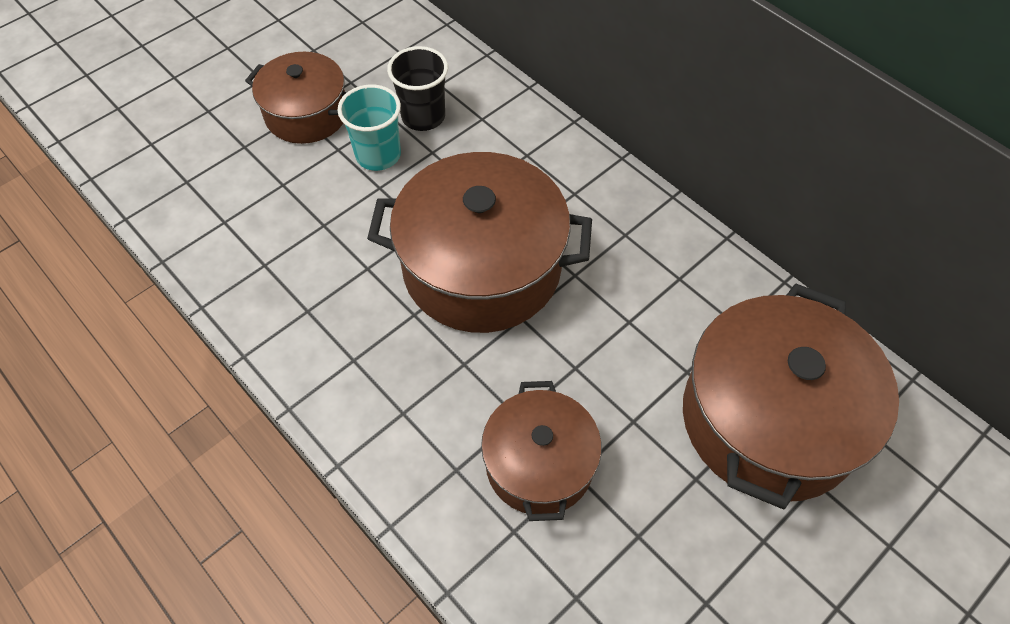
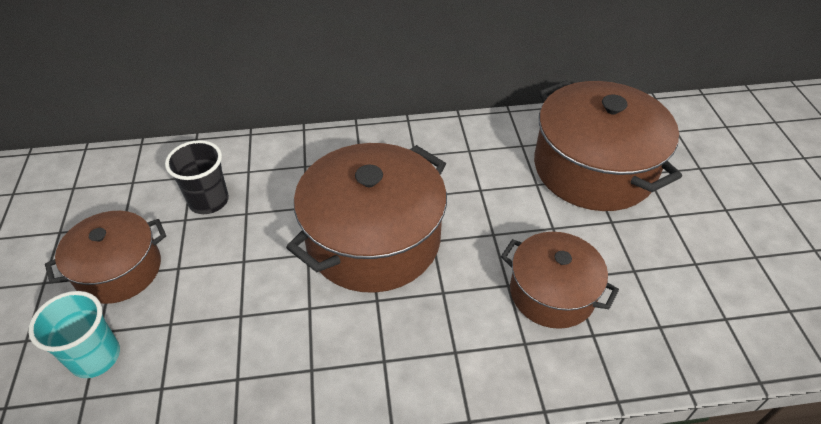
camera: 55 degrees left, 10 degrees down
(378, 155) = (213, 246): turquoise cup -> turquoise cup (95, 357)

